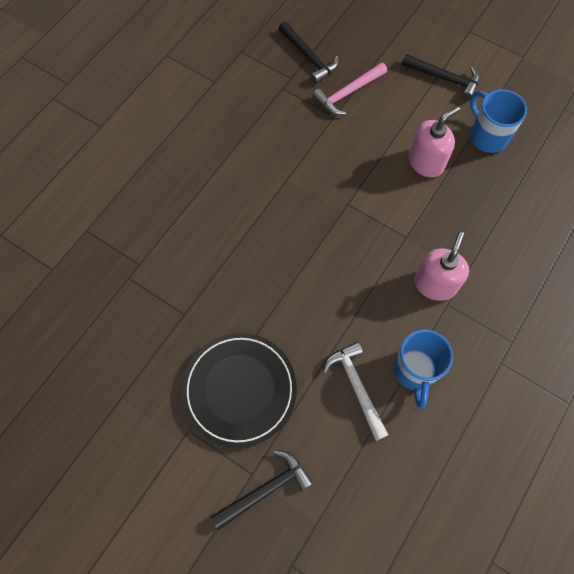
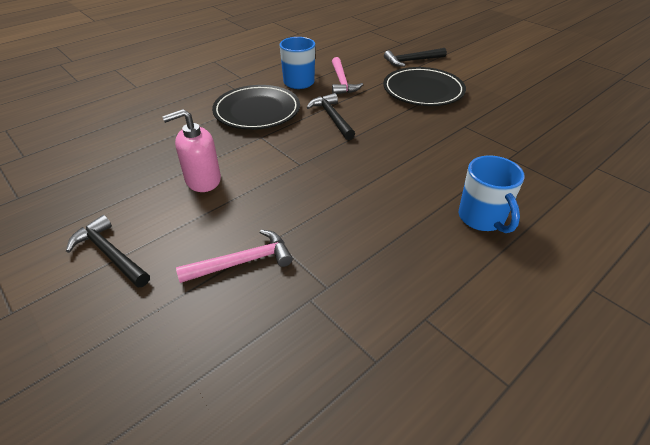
camera: 165 degrees left, 25 degrees down
(309, 57) = (271, 324): black hammer -> black hammer (332, 117)
(356, 386) = (342, 82): white hammer -> pink hammer
(435, 284) = (257, 111): pink soap dispenser -> black plate
(487, 136) = (122, 189): blue mug -> blue mug (482, 218)

